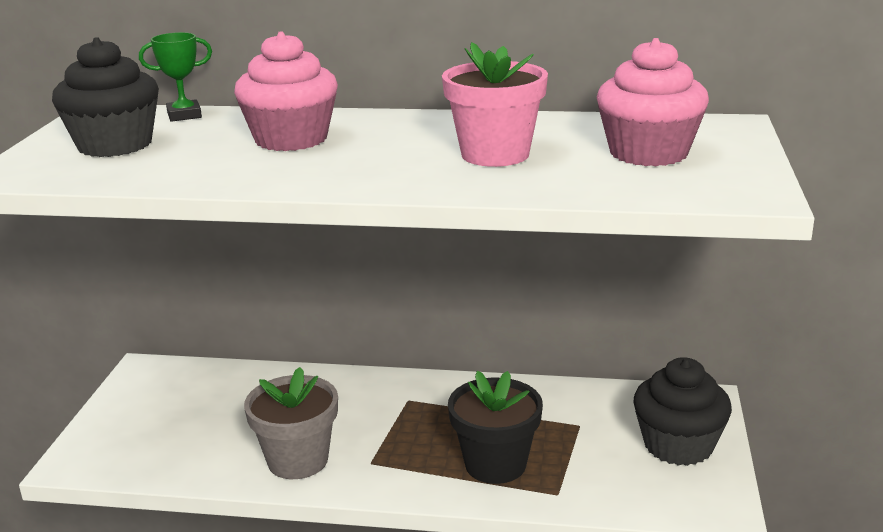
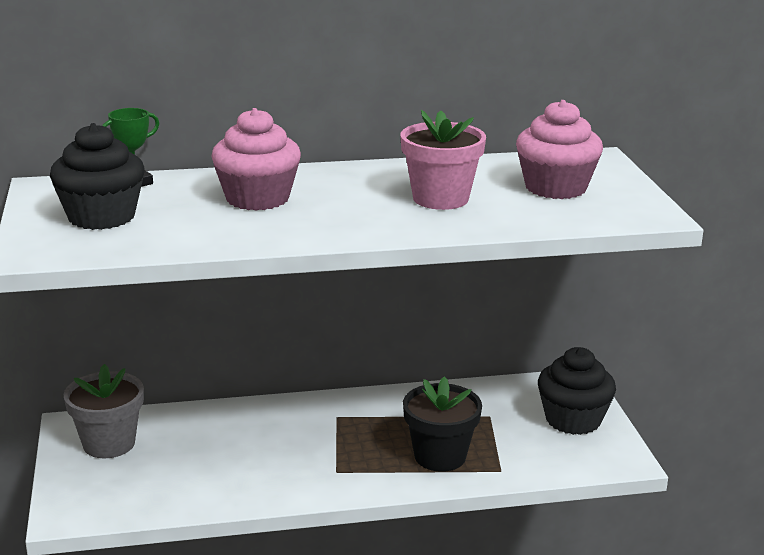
camera: 20 degrees left, 0 degrees up
(298, 460) = (273, 480): grey flower pot -> grey flower pot (109, 443)

